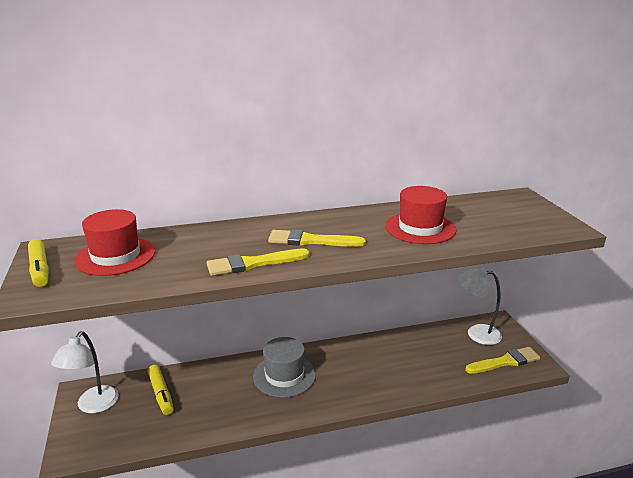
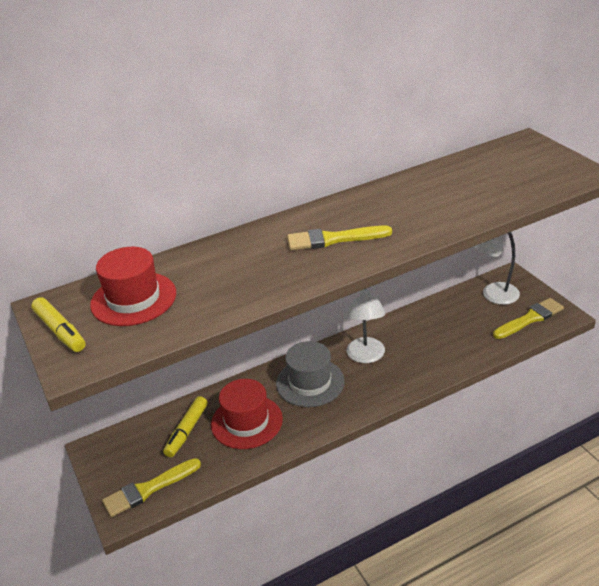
camera: 10 degrees left, 10 degrees up
(93, 406) = (118, 460): white lamp -> white lamp (366, 356)
(161, 394) = (187, 431): yellow marker -> yellow marker turned 60 degrees clockwise
(253, 263) = (288, 278): yellow brush -> yellow brush (148, 489)
(420, 228) = (439, 202): red hat -> red hat (246, 422)

